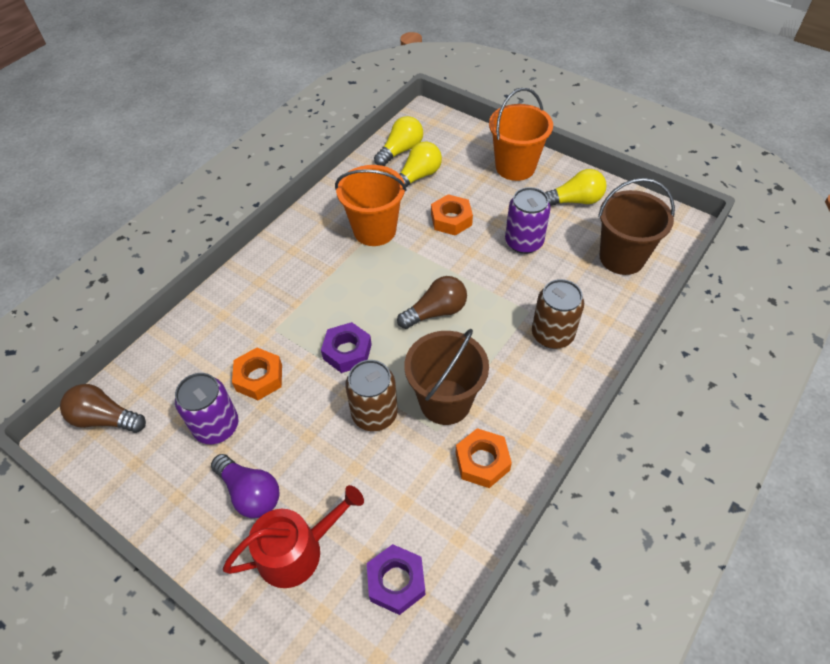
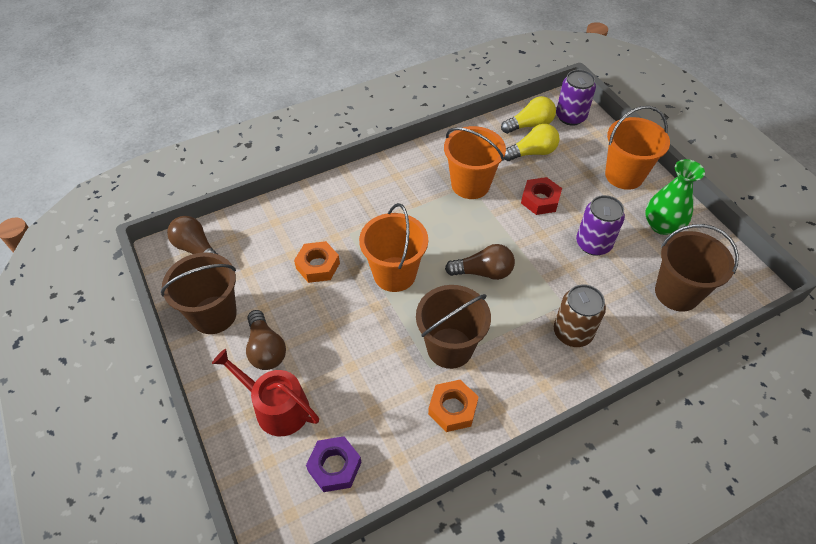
camera: 25 degrees right, 0 degrees up
(167, 483) = (214, 315): none -> brown bucket
(216, 426) = (268, 289): purple can -> purple can (570, 117)
(250, 493) = (266, 349): purple light bulb -> brown light bulb
(297, 550) = (276, 407): red watering can -> red watering can turned 150 degrees counterclockwise
(347, 352) = (394, 274): purple nut -> orange bucket
(374, 414) = (388, 332): brown can -> none
(451, 219) = (540, 200): orange nut -> red nut
(574, 201) = (662, 225): yellow light bulb -> green vase

